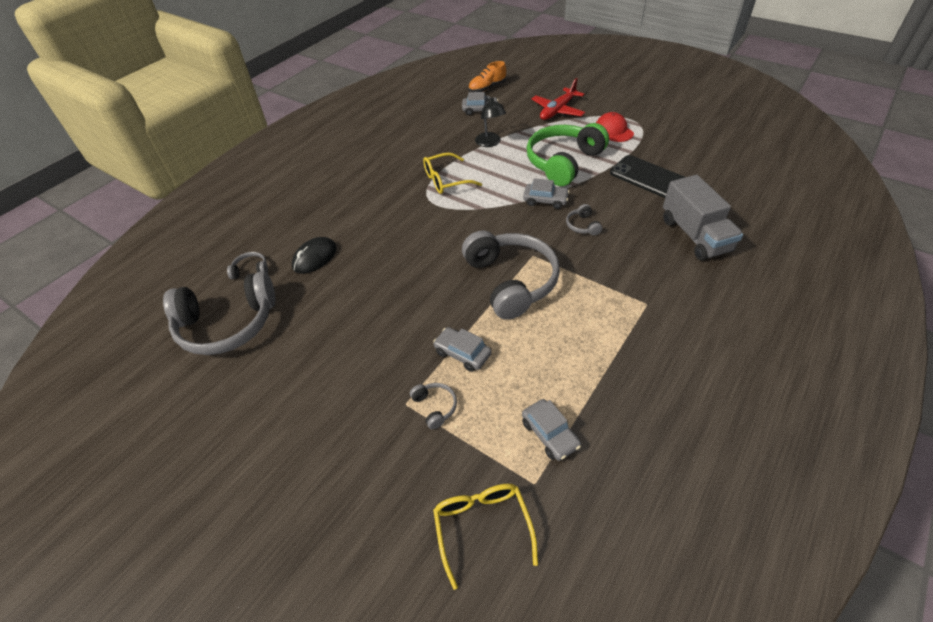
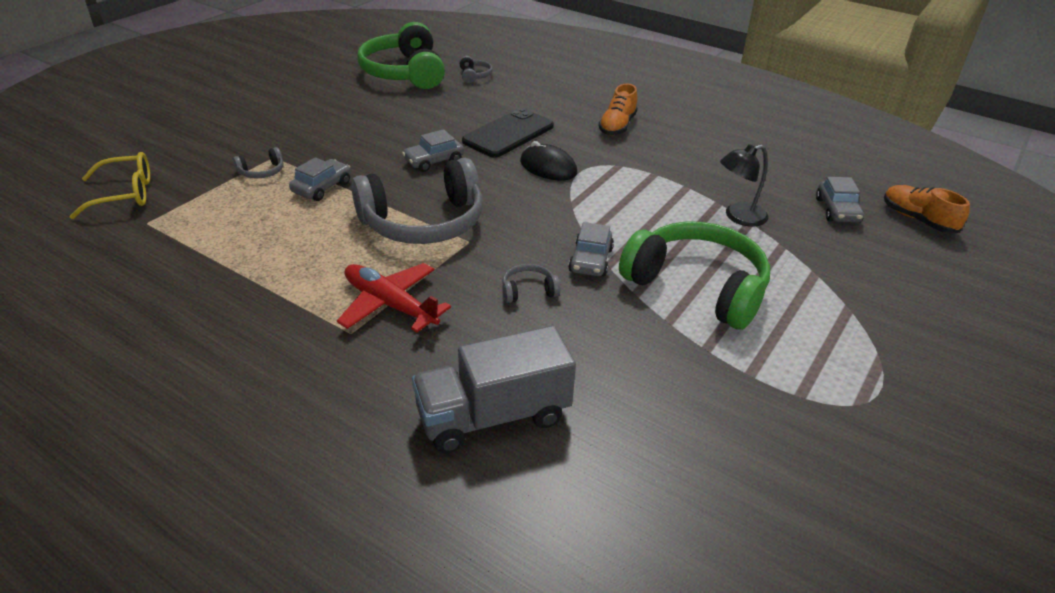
camera: 85 degrees right, 10 degrees down
(227, 325) = (404, 73): grey headphones -> green headphones
(315, 258) = (488, 104): black mouse -> black mouse (548, 167)
(367, 186) = (617, 126): none -> orange shoe
(446, 180) = (634, 179): yellow glasses -> none
(550, 434) = (194, 235): grey car -> grey car (434, 161)
(557, 110) = (871, 294): red plane -> red plane (390, 305)
(613, 130) = (822, 360): red cap -> none
(648, 178) = (664, 385): black phone -> black phone (508, 134)

